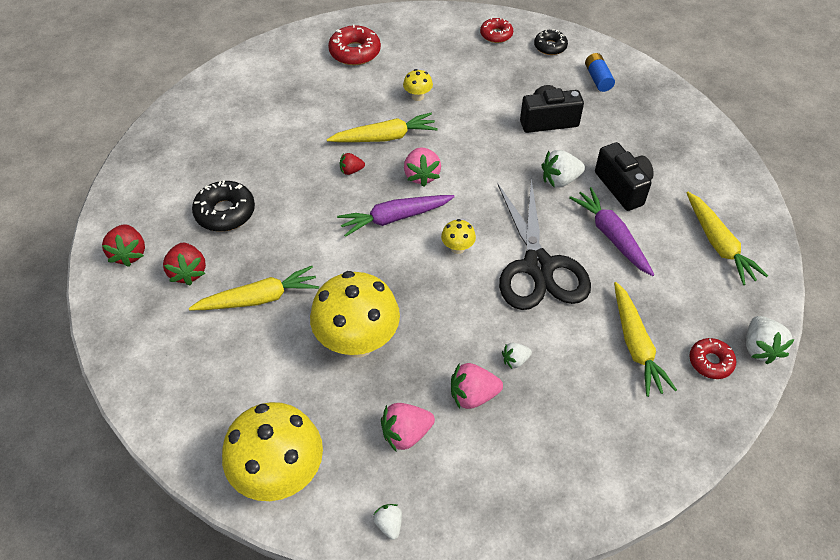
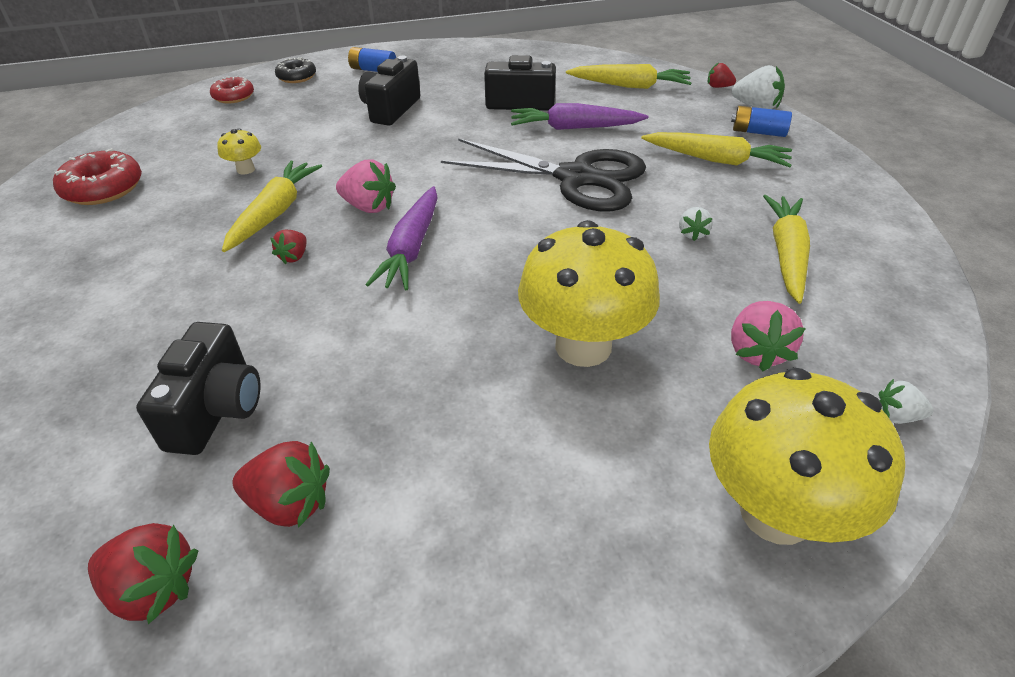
camera: 60 degrees left, 10 degrees down
(225, 212) = (217, 410): black donut -> black camera
(258, 298) = (426, 426): yellow carrot -> yellow carrot (786, 255)
(457, 248) = (503, 218): yellow mushroom -> none
(473, 395) = (724, 279): pink strawberry -> none
(560, 180) = (476, 129): white strawberry -> none
(710, 362) = (758, 132): red donut -> blue battery
(777, 308) = (718, 87): none -> red strawberry

